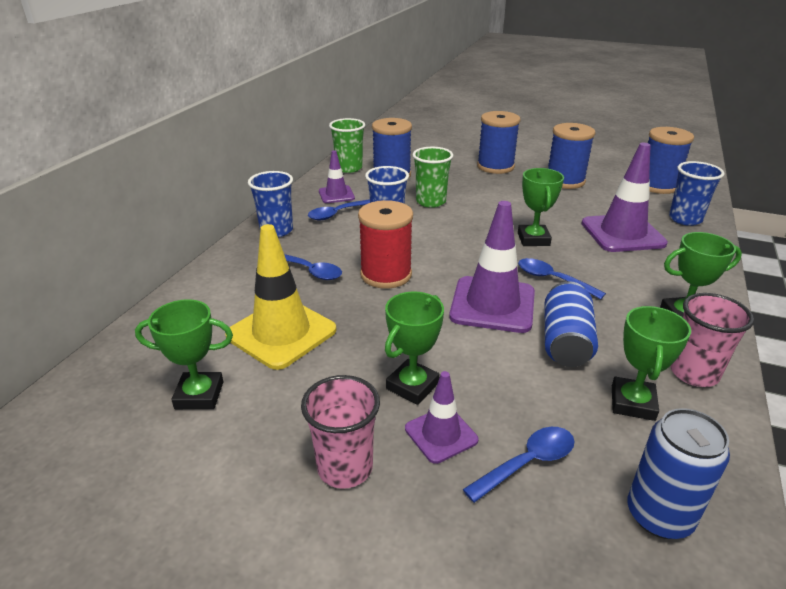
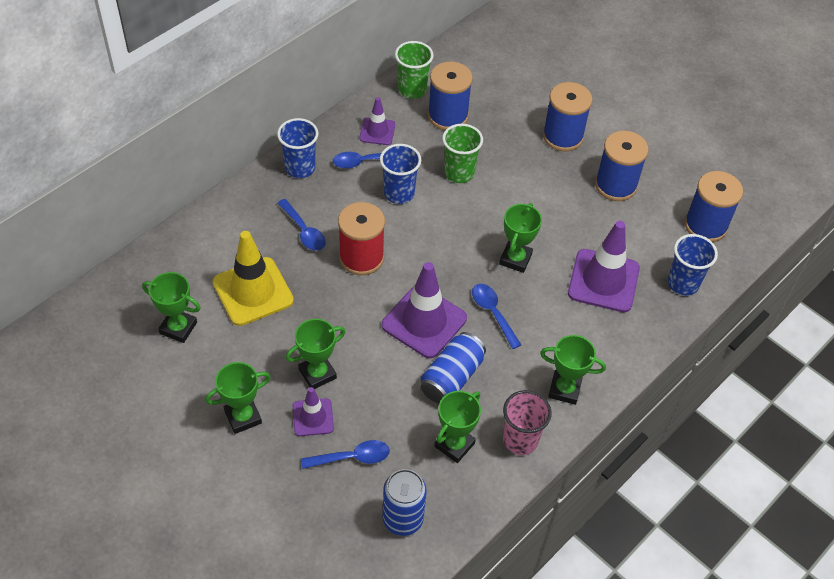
camera: 20 degrees right, 20 degrees up
(345, 468) = (243, 417): pink cup -> green trophy

